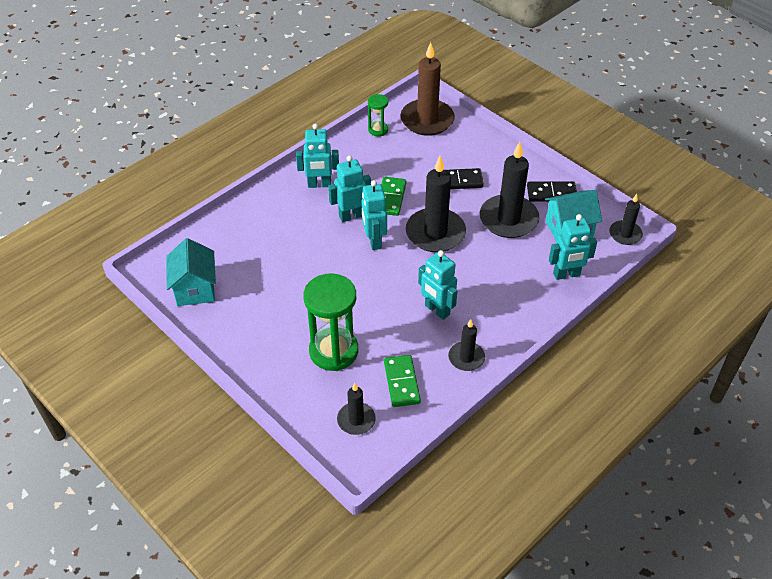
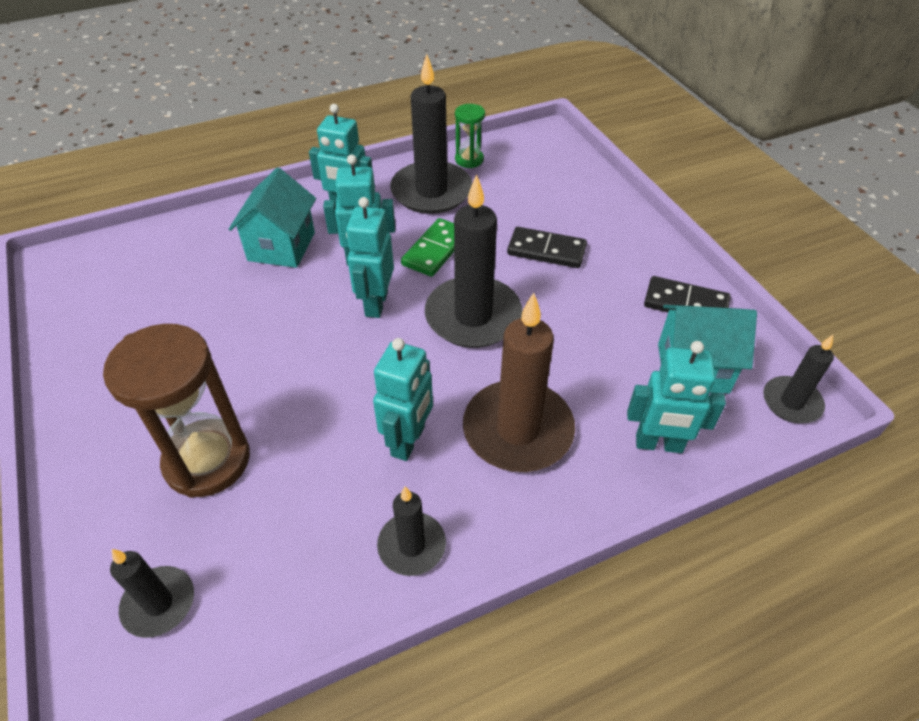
camera: 20 degrees right, 0 degrees up
(195, 289) = (89, 304): turquoise house -> turquoise house (281, 246)
(333, 351) = (207, 460): green hourglass -> brown hourglass
(402, 382) = (278, 556): green domino -> none
(427, 120) = (543, 162): brown candle -> brown candle (518, 430)
(437, 310) = (408, 441): turquoise robot -> turquoise robot turned 135 degrees counterclockwise
(508, 219) = (598, 325): black candle -> black candle (431, 191)

